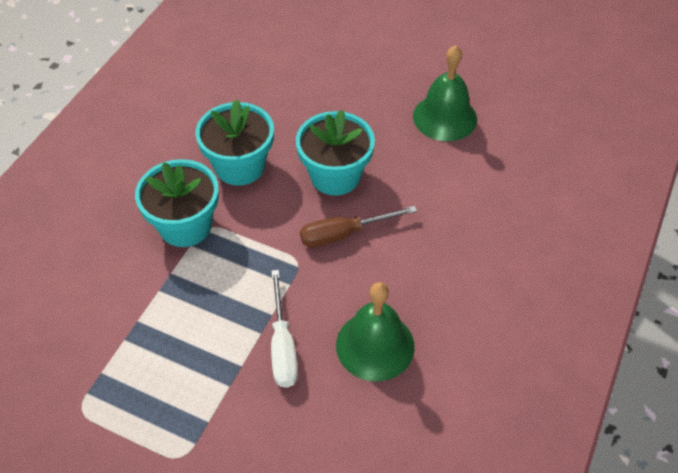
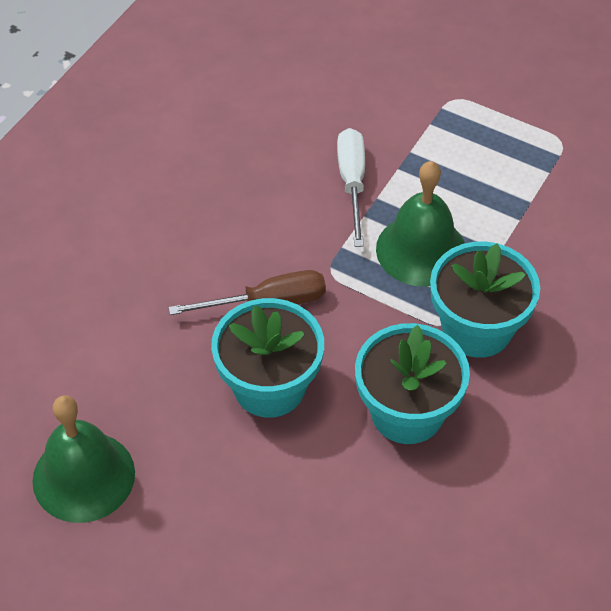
camera: 175 degrees left, 0 degrees up
(375, 345) = (250, 177): green bell -> green bell (421, 250)

